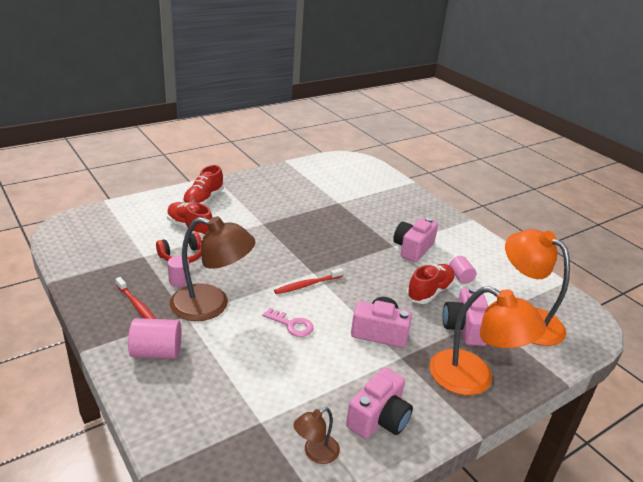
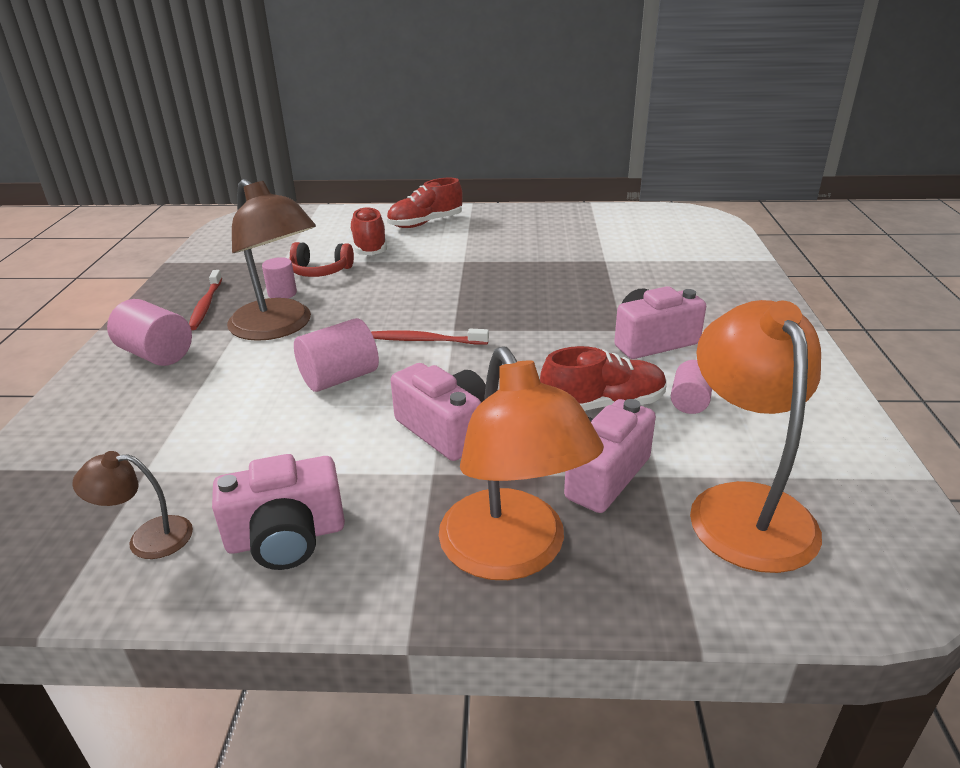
camera: 40 degrees right, 0 degrees up
(292, 325) = (339, 378): pink key -> pink cylinder

